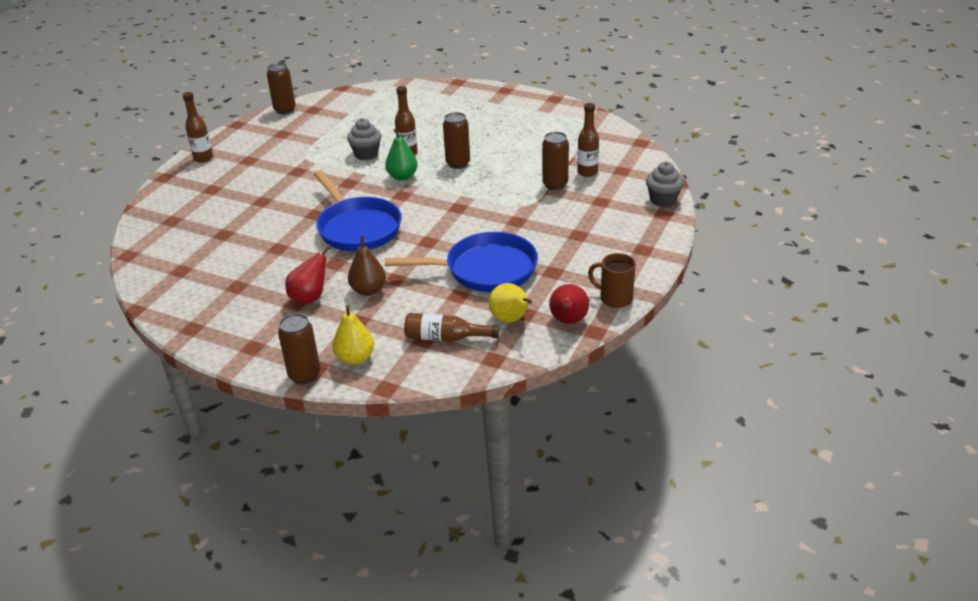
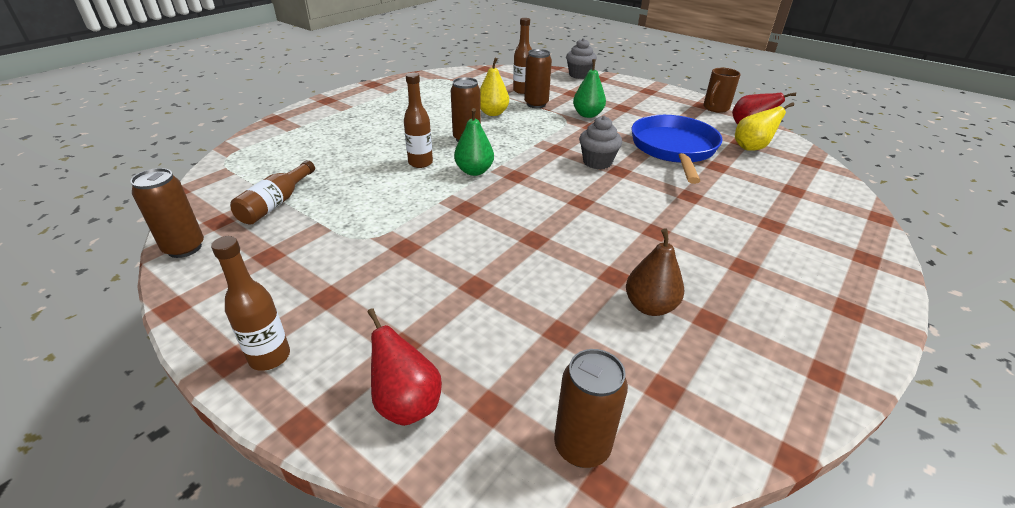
camera: 80 degrees left, 0 degrees up
(304, 375) = (886, 267): brown can -> brown can (581, 446)
(310, 298) = (732, 254): red pear -> red pear (406, 403)
(355, 358) = (840, 231): yellow pear -> yellow pear (493, 113)
(357, 227) = (579, 209): blue pan -> none
(366, 154) = (400, 189): grey cupcake -> grey cupcake (597, 162)
(368, 290) = (712, 213): brown pear -> brown pear (649, 306)
(446, 337) = (787, 179): brown bottle -> brown bottle (276, 203)
(544, 215) = (587, 115): none -> green pear

